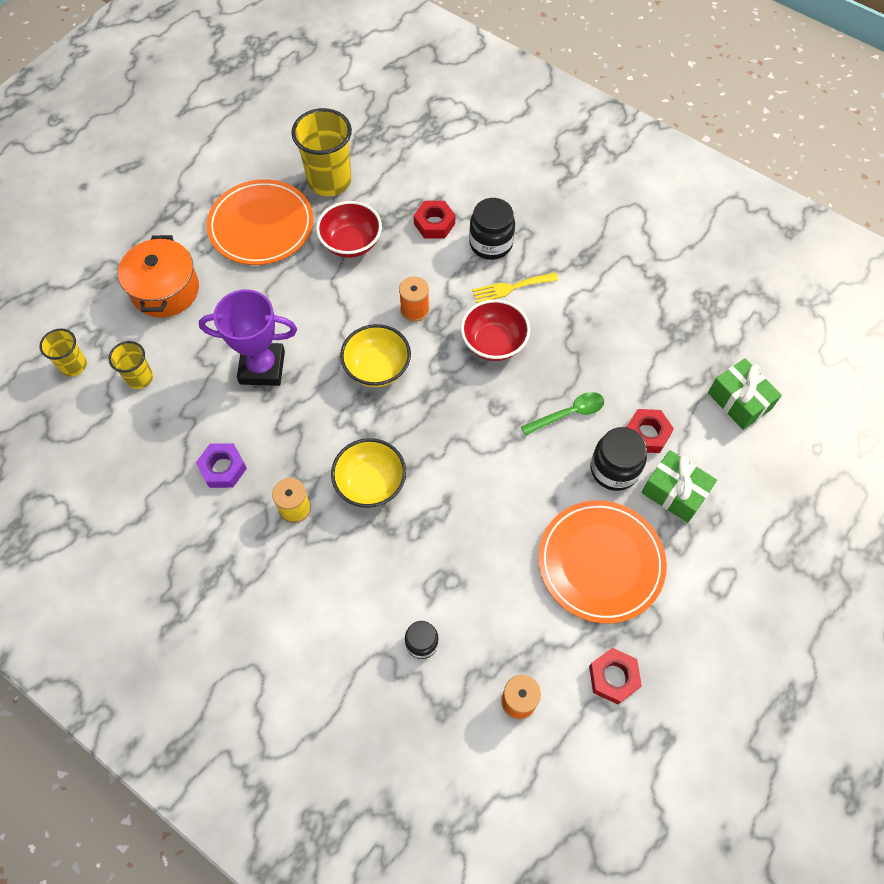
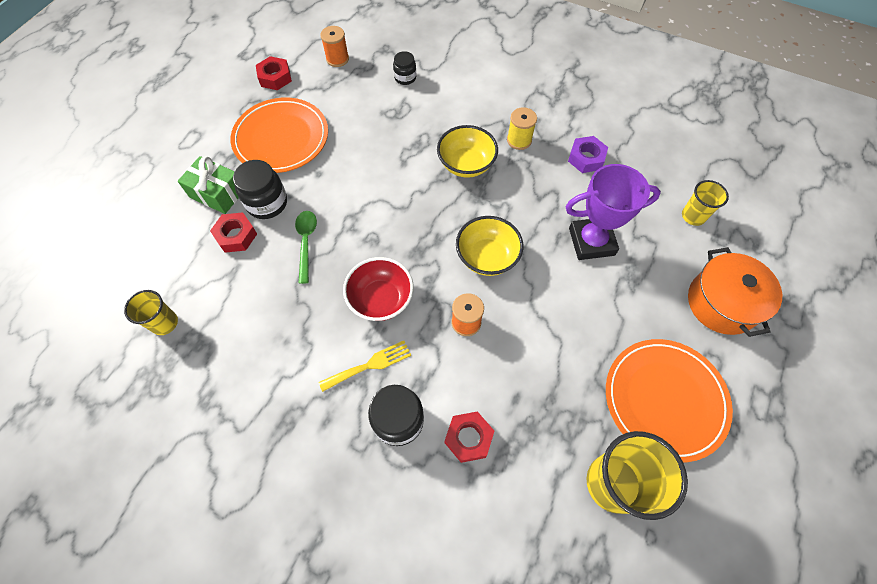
camera: 170 degrees right, 0 degrees up
(73, 365) = (757, 217): yellow cup -> yellow cup (164, 323)
(351, 243) = (556, 393): red bowl -> none
(568, 414) = (306, 242): green spoon -> green spoon turned 120 degrees clockwise
(739, 401) = (145, 278): green gift -> none

